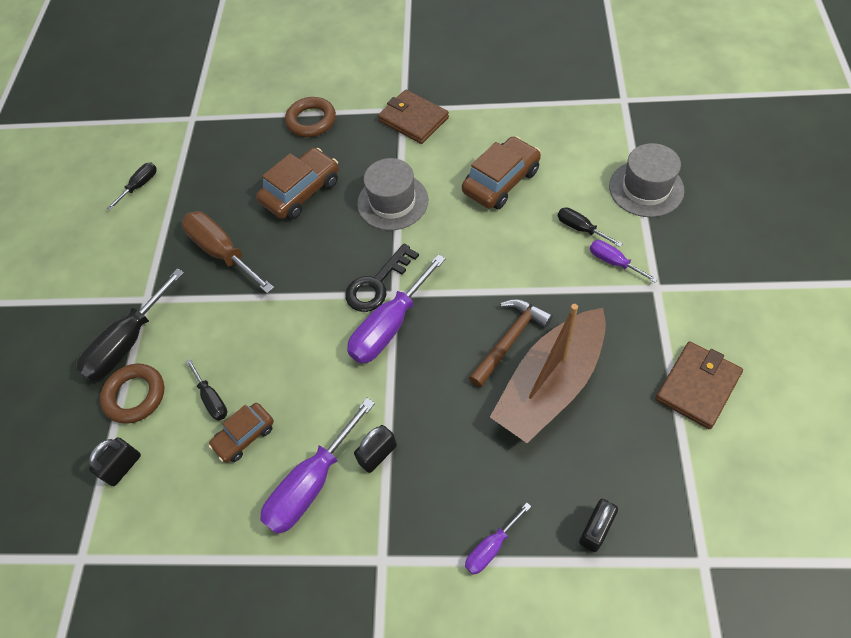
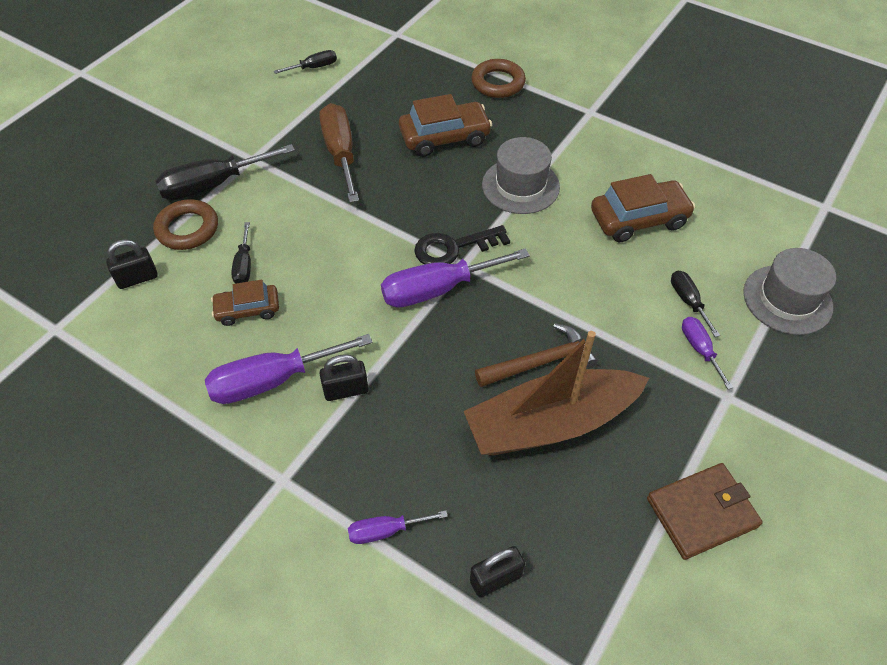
camera: 25 degrees right, 5 degrees down
(413, 119) = (593, 125): brown wallet -> none

